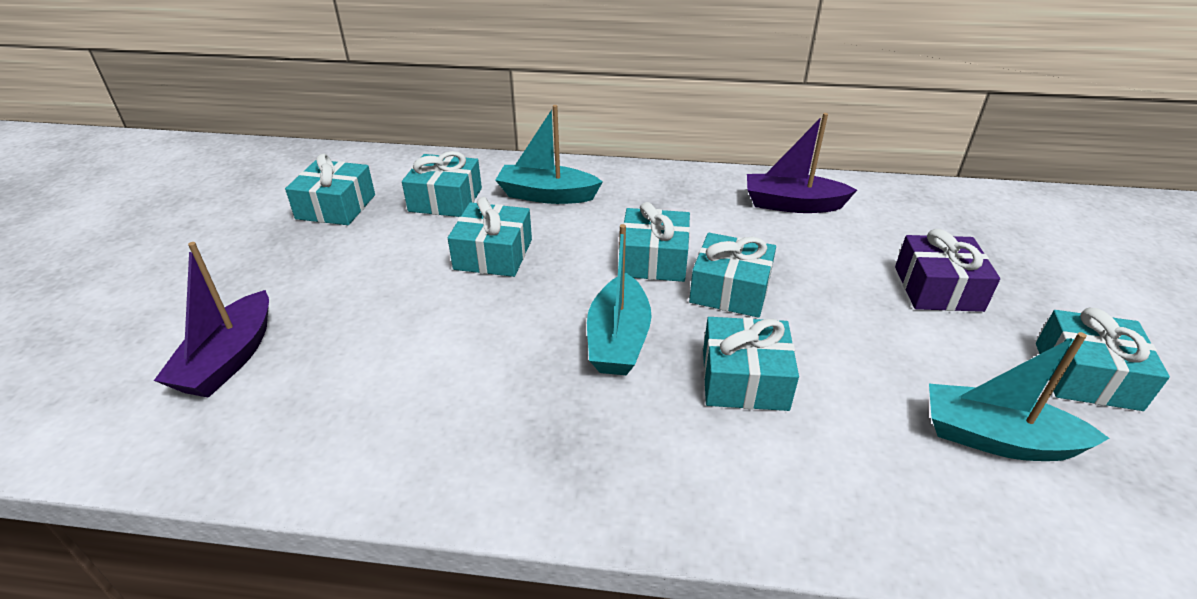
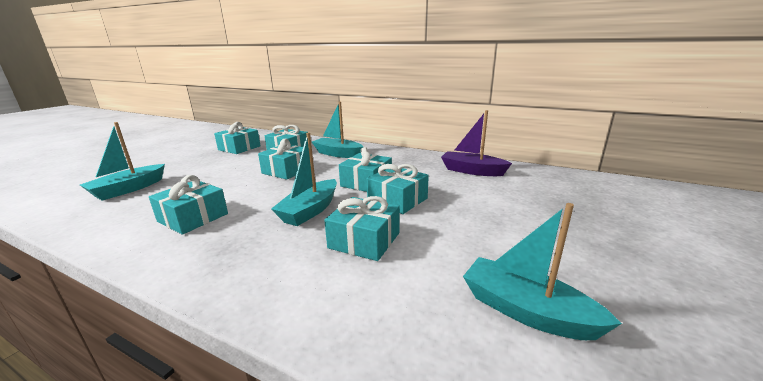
camera: 20 degrees right, 15 degrees down
(229, 359) = (128, 189): purple boat -> turquoise boat
(937, 288) = (542, 219): purple gift -> none
(1086, 375) = (641, 288): turquoise gift -> turquoise gift (193, 218)

